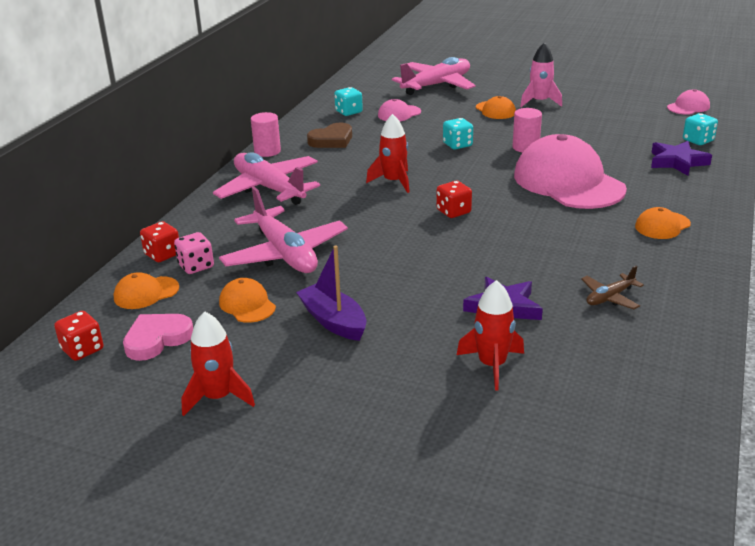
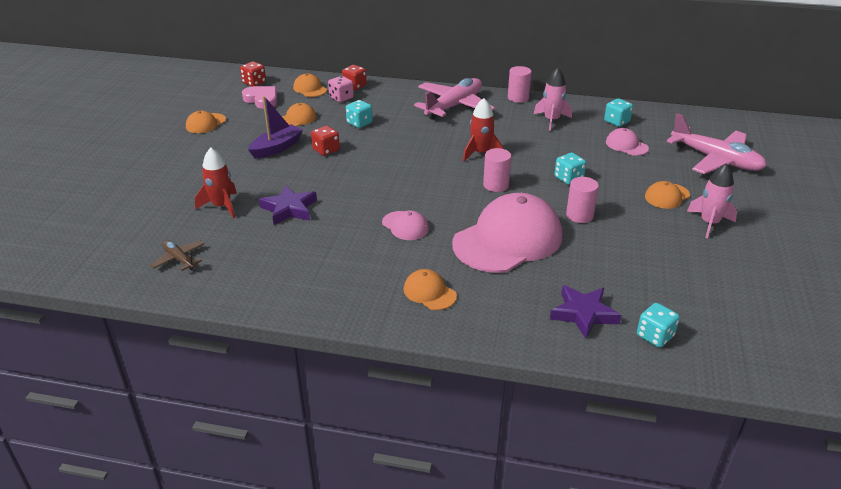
camera: 80 degrees right, 5 degrees up
(218, 397) = (205, 123): red rocket -> orange cap
(284, 253) = (359, 123): pink plane -> turquoise dice
(332, 140) = (551, 120): brown heart -> pink rocket
(453, 211) = (434, 182): red dice -> red dice (326, 150)
(464, 179) = (496, 185): none -> pink cylinder
(610, 297) = (303, 257): brown plane -> brown plane (179, 259)
(688, 107) = (768, 338): pink cap -> pink cap (405, 226)

